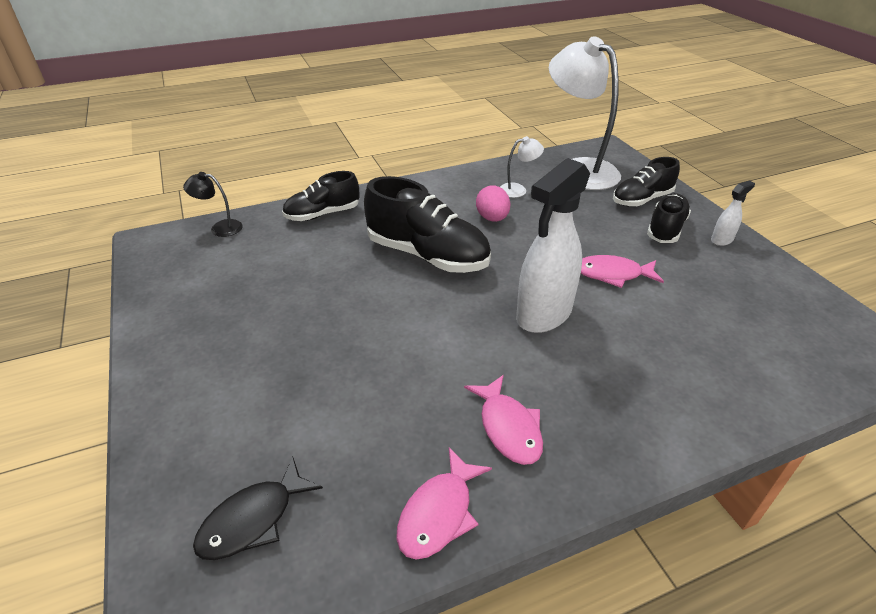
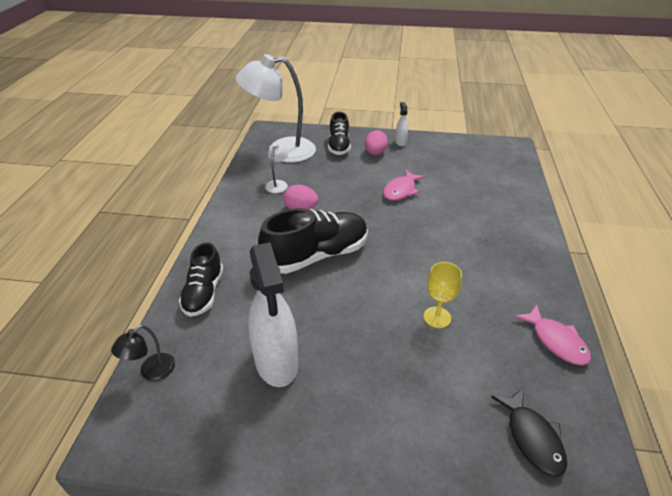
camera: 60 degrees left, 0 degrees up
(400, 376) = (437, 317): none -> yellow goblet
(508, 427) = (504, 287): pink fish -> none
(543, 314) = (418, 232): white spray bottle -> white spray bottle (276, 362)
(665, 229) = (375, 153): black shoe -> pink egg

